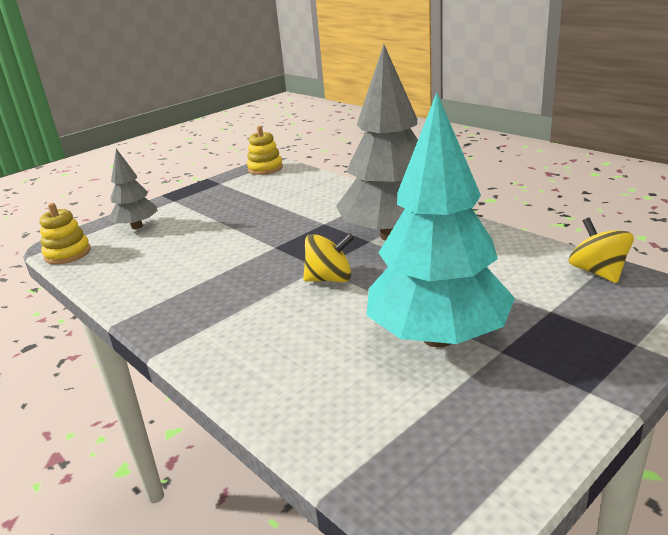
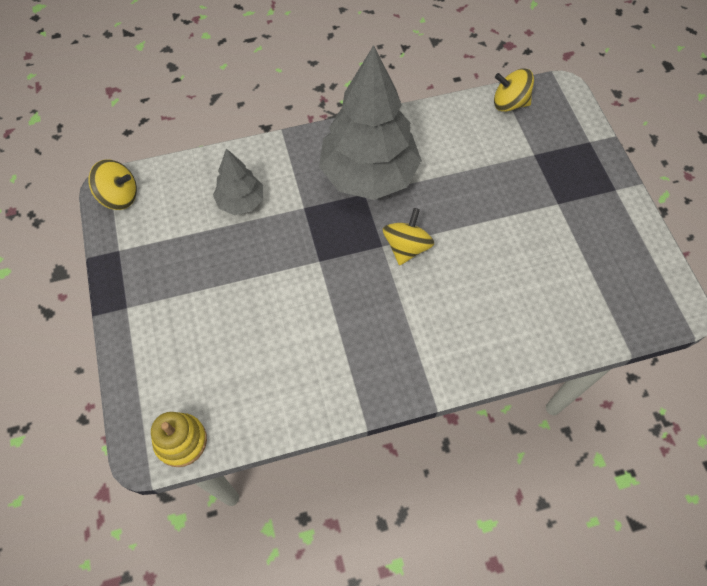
camera: 65 degrees left, 35 degrees up
(137, 226) = (168, 360): grey tree -> grey tree (241, 202)
(265, 168) = (119, 196): yellow stacking toy -> yellow spinning top
(438, 337) = (525, 225): turquoise tree -> none

